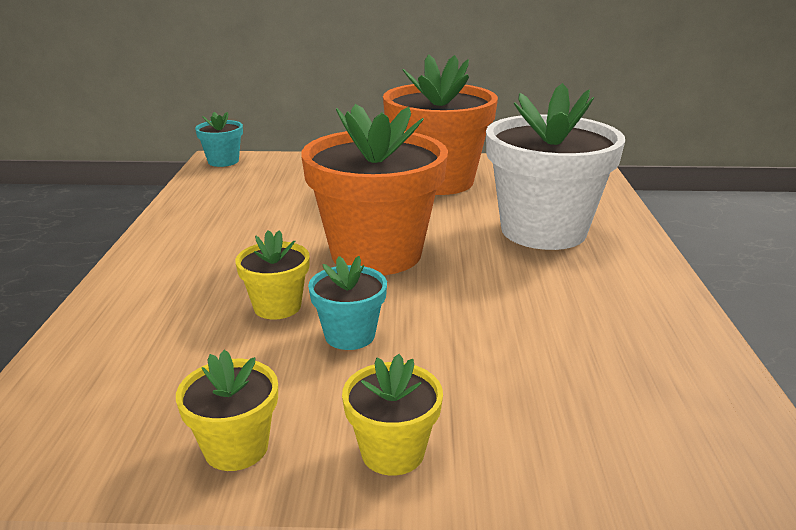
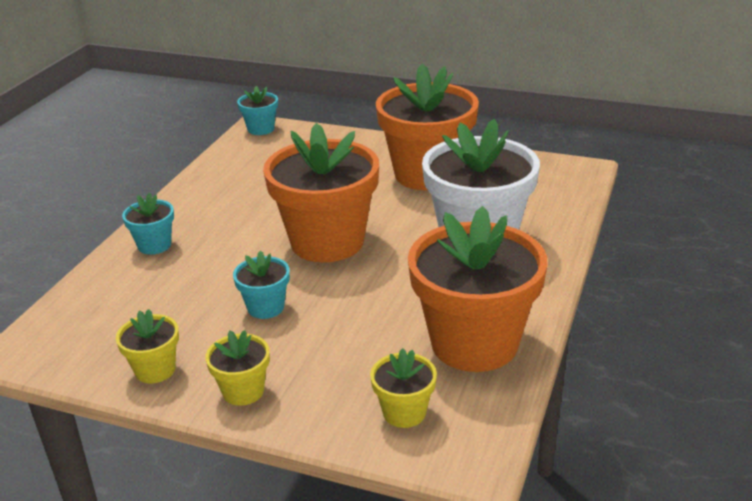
camera: 20 degrees right, 5 degrees up
(151, 286) = (154, 245): none -> turquoise flower pot
(277, 306) = (230, 276): yellow flower pot -> yellow flower pot (404, 412)
(639, 333) = (474, 343): none -> orange flower pot

